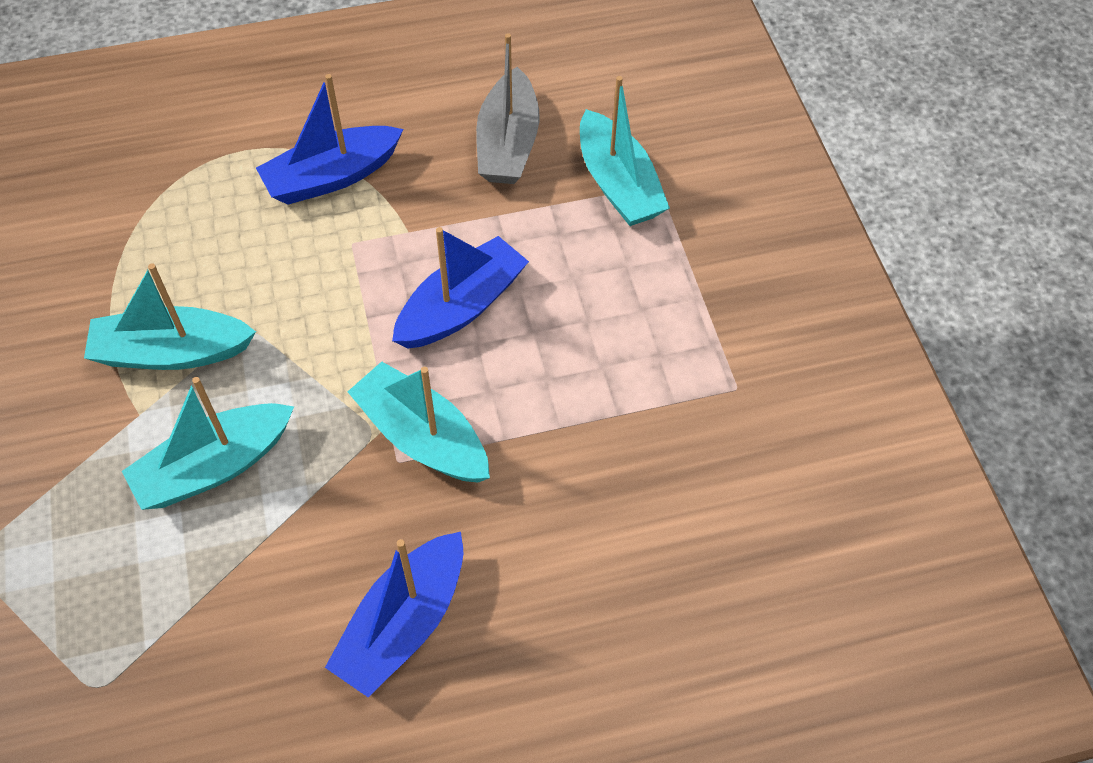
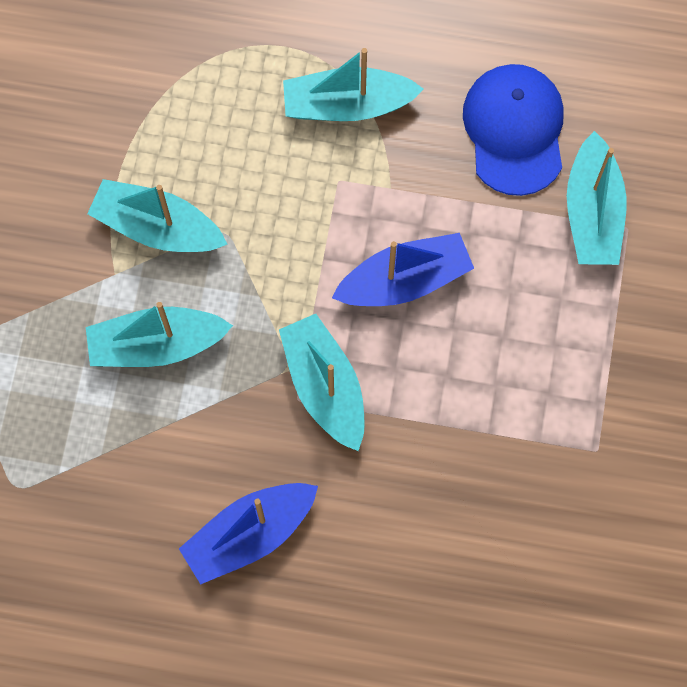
camera: 25 degrees right, 15 degrees up
(332, 176) = (348, 105): blue boat -> turquoise boat
(508, 143) = (514, 130): grey boat -> blue cap

